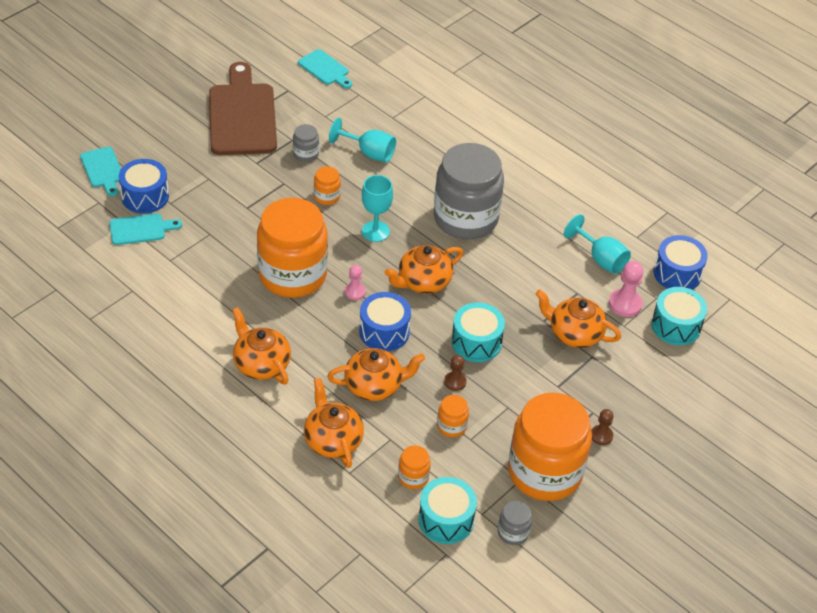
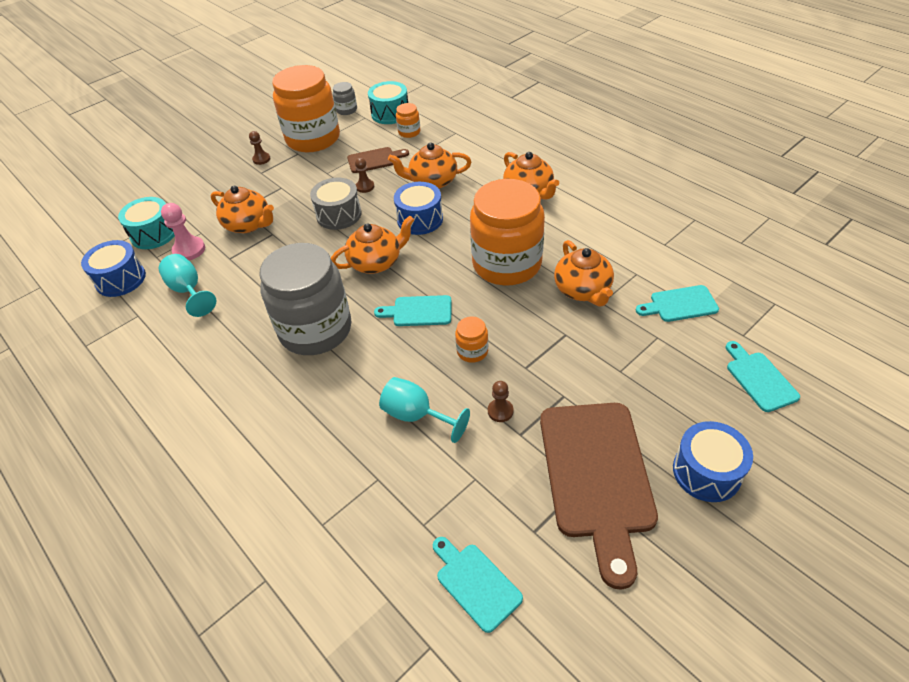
camera: 170 degrees left, 0 degrees up
(145, 196) = (690, 344): blue drum -> blue drum (706, 472)
(306, 154) = (500, 411): grey jar -> brown pawn
(332, 440) = (467, 148): orange teapot -> orange teapot (583, 290)
(355, 292) = (445, 251): pink pawn -> none
(375, 231) = (418, 311): turquoise goblet -> turquoise cutting board
(451, 426) = (374, 160): orange jar -> brown cutting board
(476, 342) = (339, 215): turquoise drum -> grey drum

